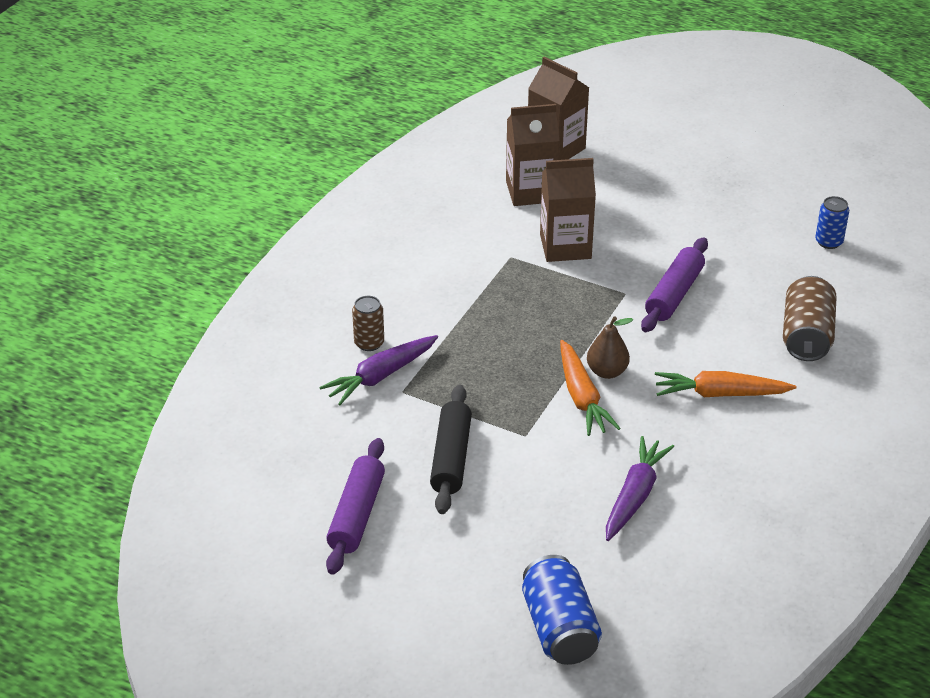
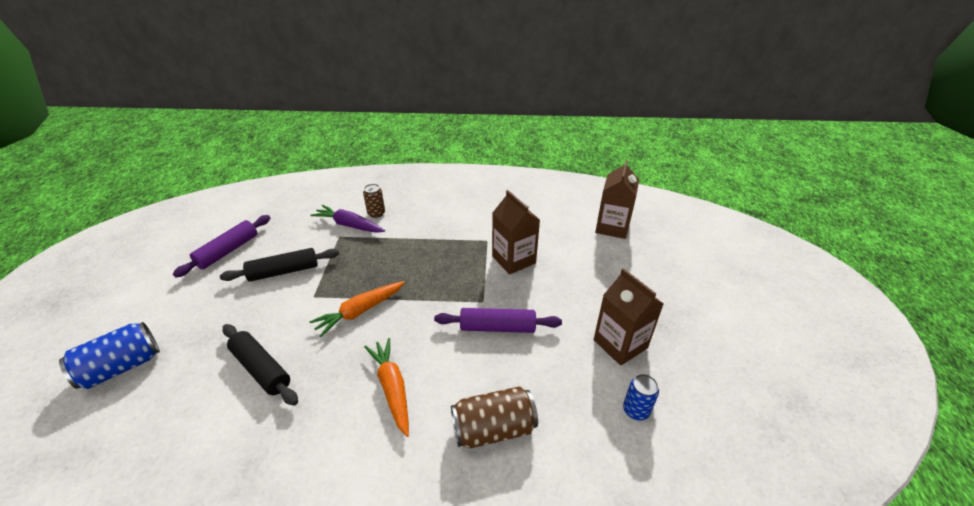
camera: 65 degrees right, 0 degrees up
(357, 515) = (228, 251): purple rolling pin -> purple rolling pin turned 45 degrees counterclockwise
(531, 191) = (558, 229): brown carton -> brown carton (620, 344)
(607, 372) = (392, 316): brown pear -> none
(634, 495) = (261, 369): purple carrot -> black rolling pin

